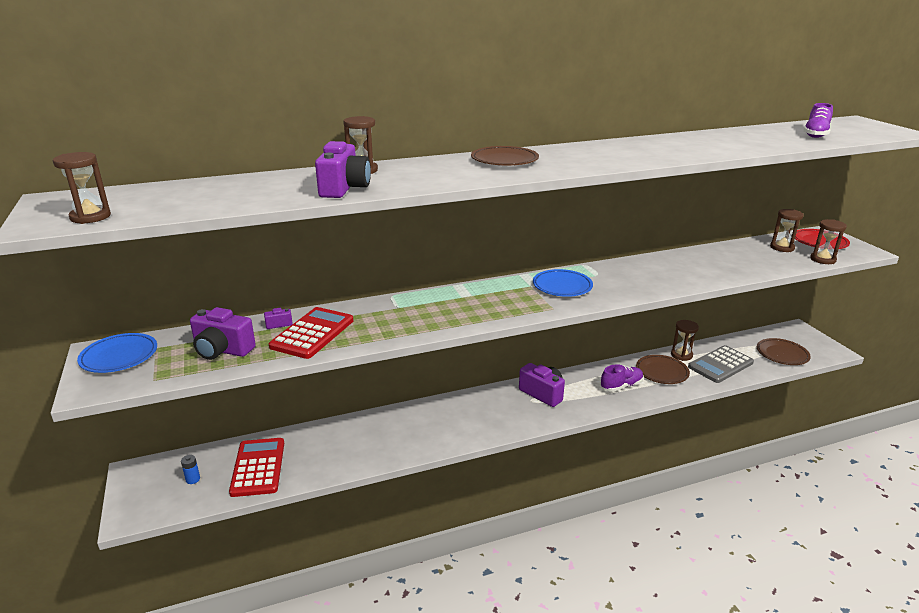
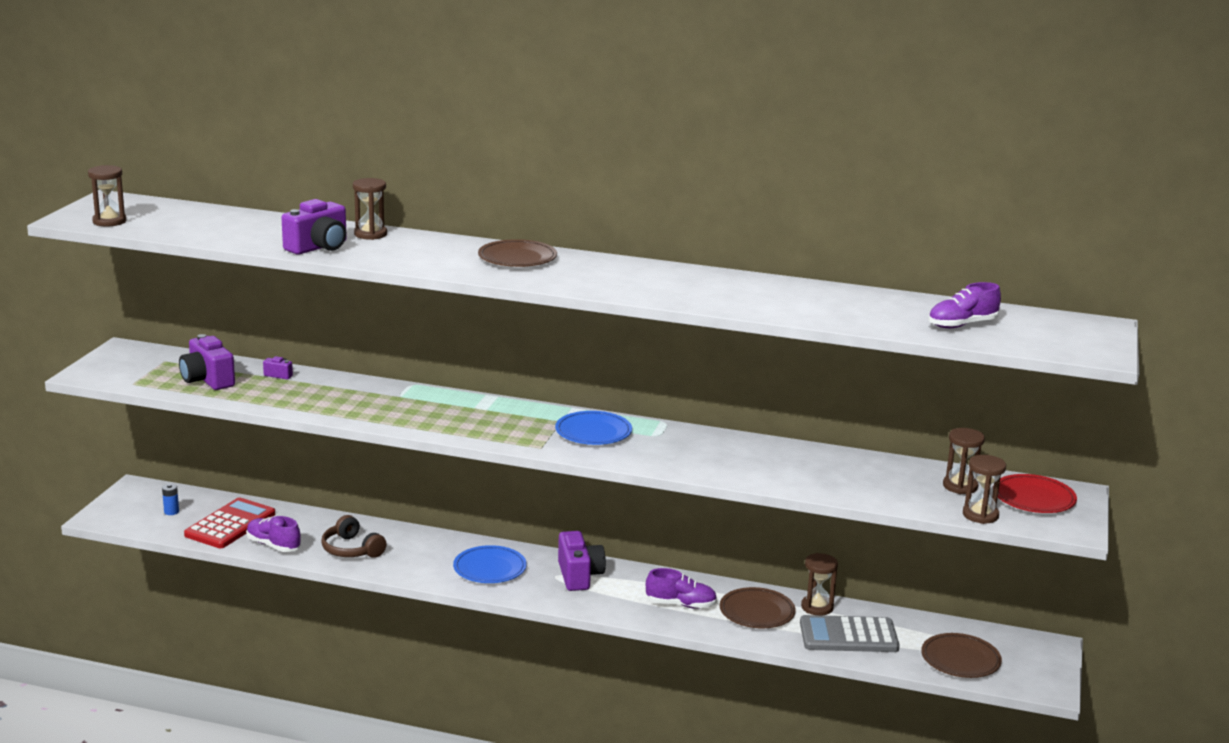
camera: 35 degrees right, 5 degrees down
(119, 356) = (132, 358): blue plate -> blue plate (490, 569)
(312, 333) = (293, 392): red calculator -> none
(315, 469) = (273, 545): none -> purple shoe
(377, 444) = (351, 549): none -> brown headphones

